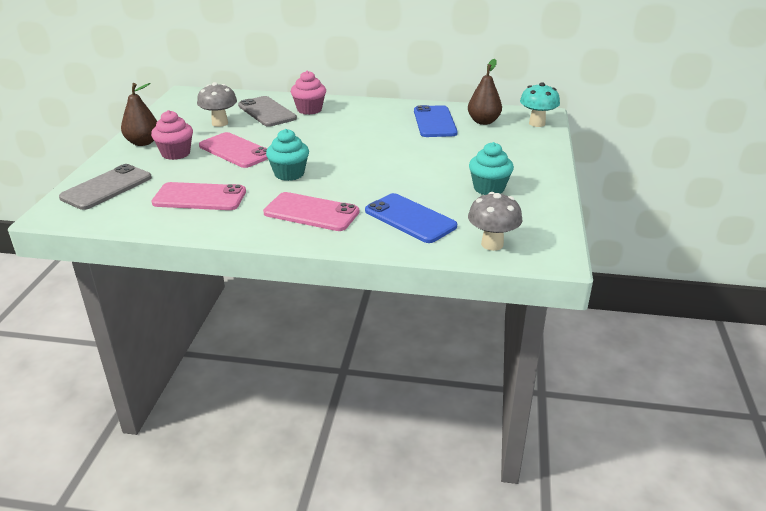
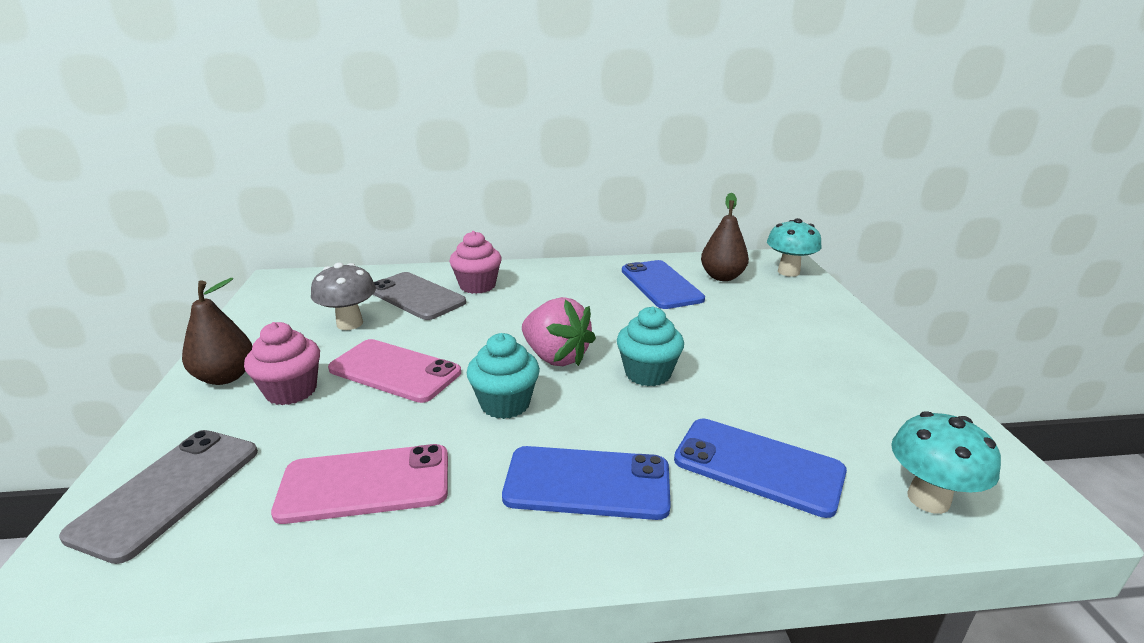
camera: 15 degrees left, 5 degrees down
(311, 212) = (587, 483): pink phone -> blue phone
(333, 155) = (556, 357): none -> pink strawberry
(489, 188) = (822, 384): turquoise cupcake -> turquoise cupcake (648, 373)
(492, 244) = (928, 499): grey mushroom -> turquoise mushroom

